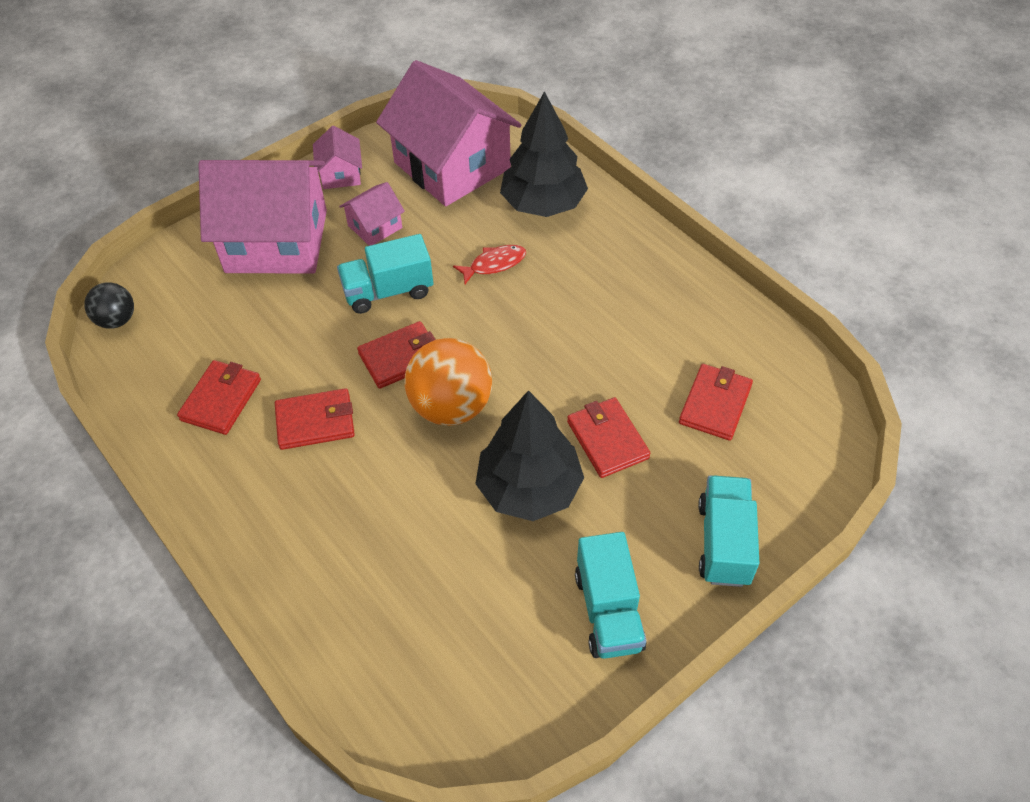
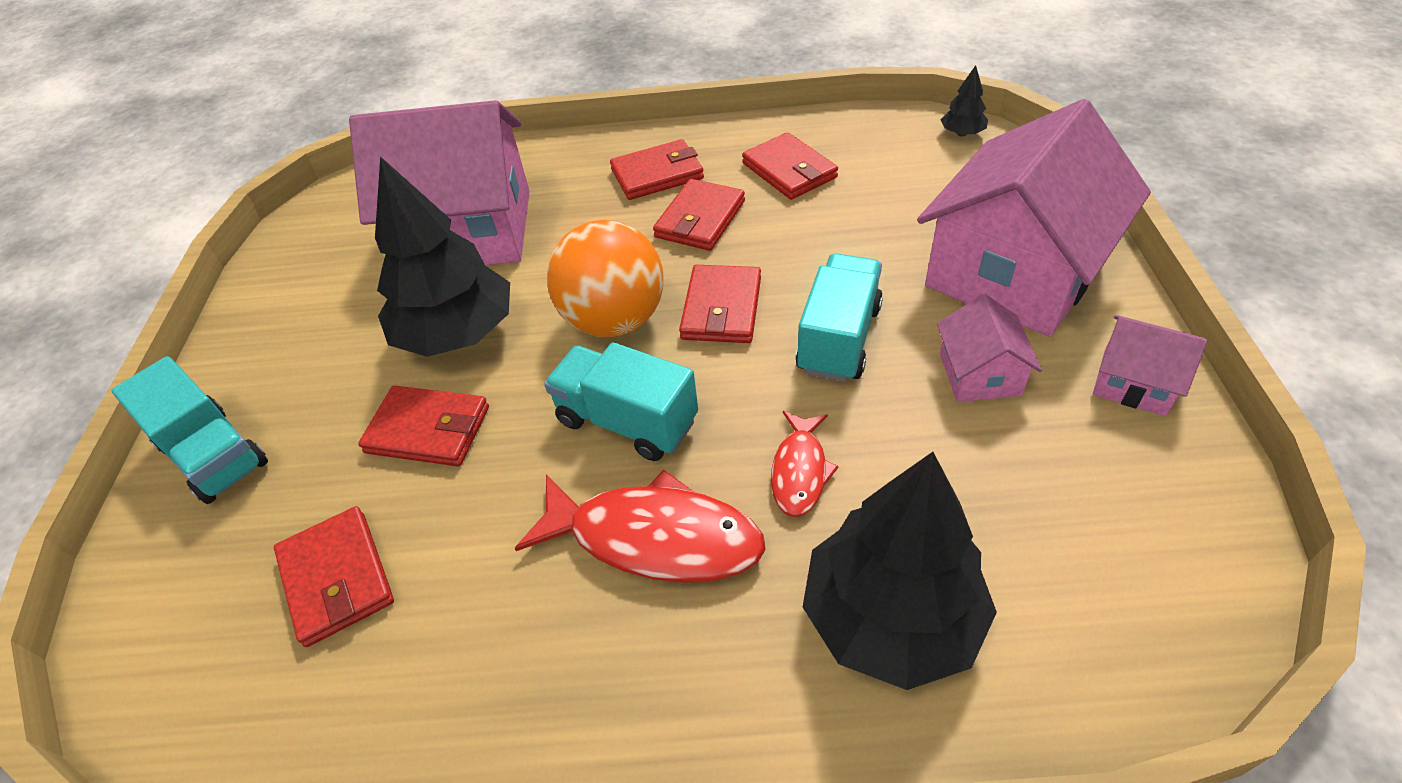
camera: 130 degrees right, 5 degrees down
(117, 320) = (962, 133): black ball -> black tree
(272, 486) = (657, 174): none -> red wallet
(452, 165) = (1081, 535): pink house -> pink house (468, 231)
(578, 296) = (654, 538): none -> red fish
(608, 611) = (290, 325): turquoise truck -> turquoise truck (627, 421)

